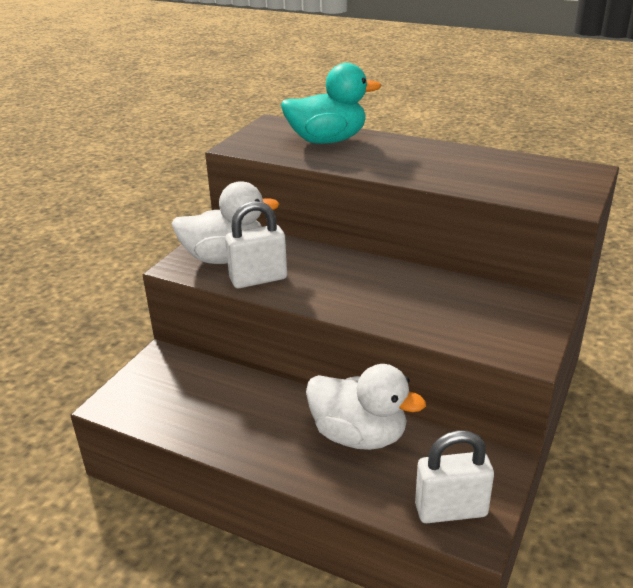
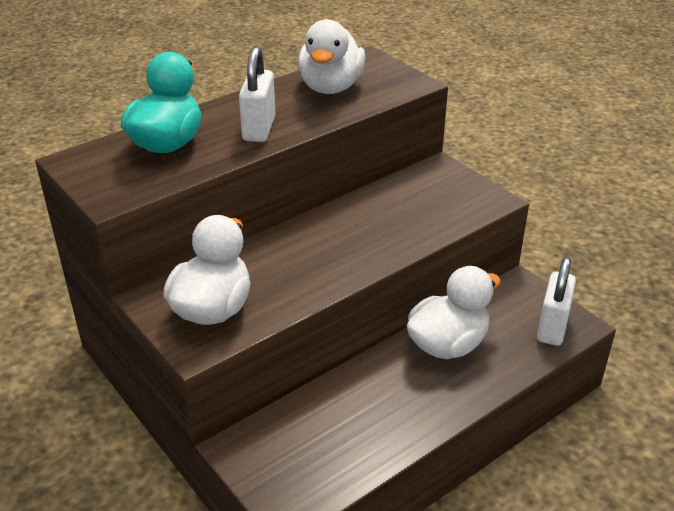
camera: 65 degrees left, 5 degrees up
(258, 279) = (275, 298): white padlock -> white padlock (259, 129)
(501, 170) = (331, 87): none -> white duck

